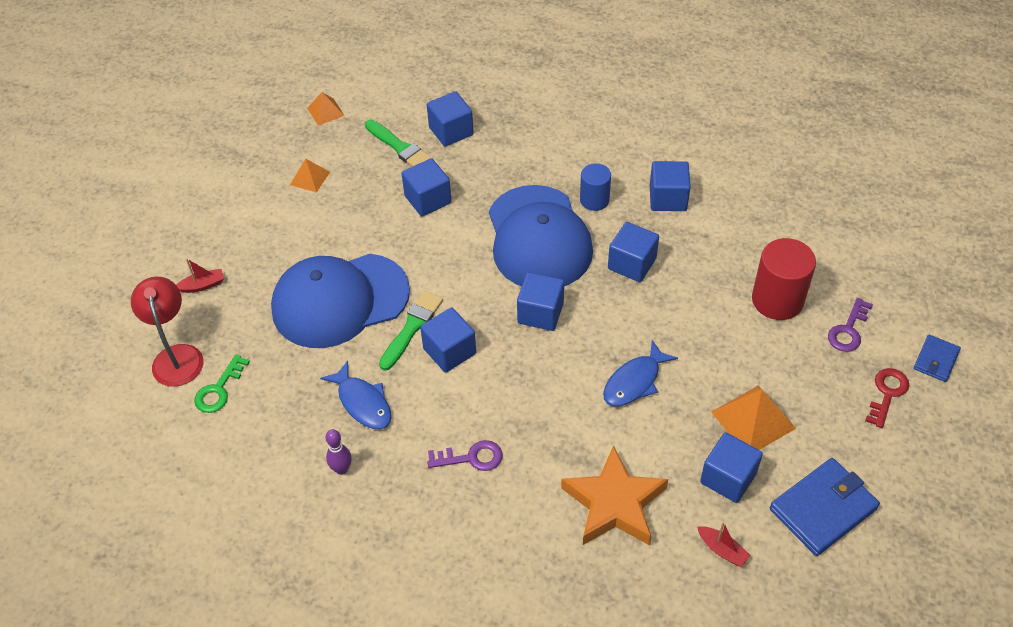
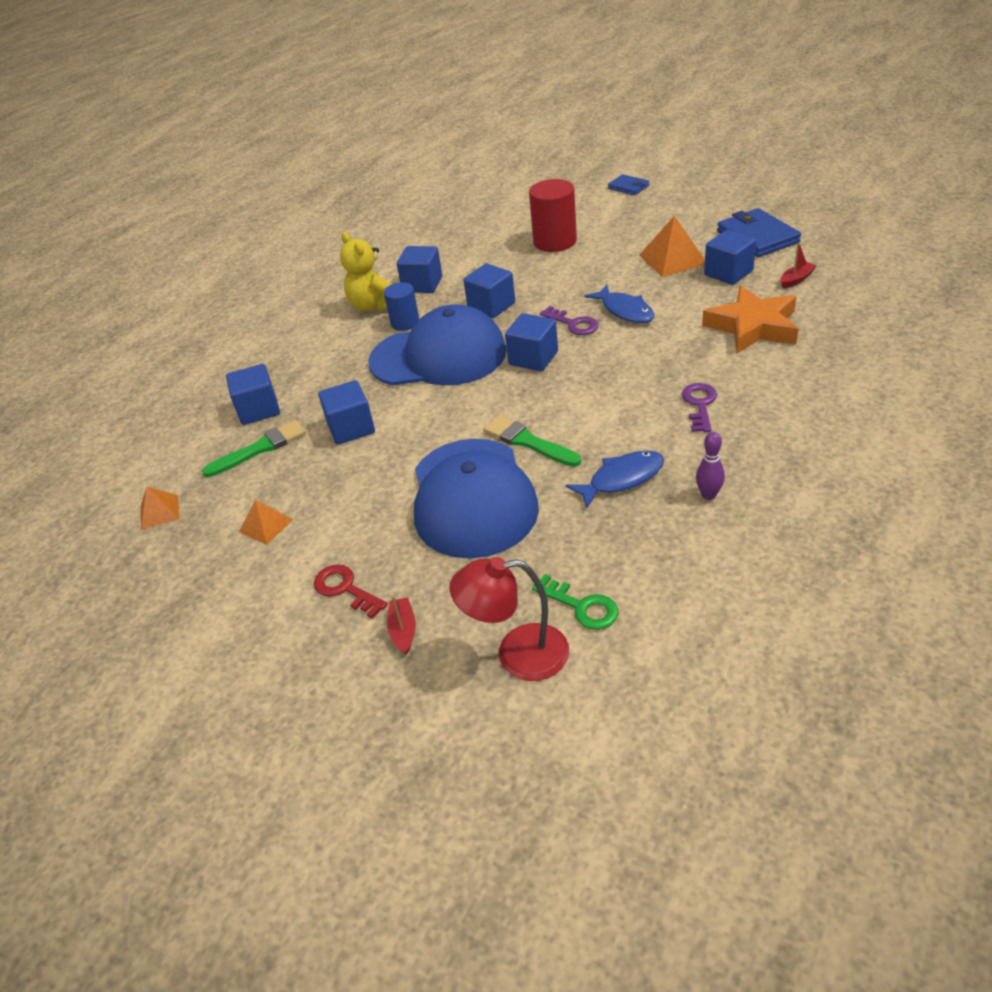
camera: 75 degrees left, 10 degrees down
(449, 351) = (566, 416): blue cube -> none
(622, 169) = (374, 306): none -> yellow teddy bear
(848, 330) = (593, 216): purple key -> purple key (573, 324)
(887, 393) = (655, 206): red key -> red key (345, 589)

